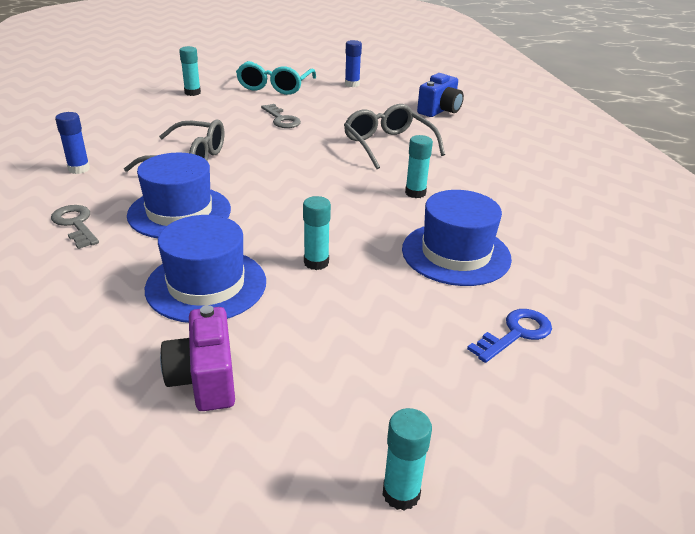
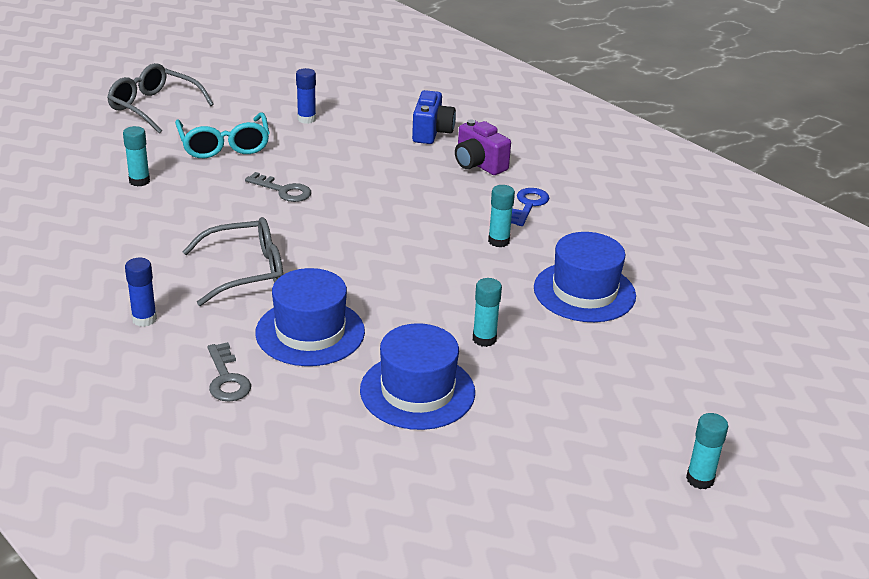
camera: 30 degrees left, 0 degrees up
(75, 224) = (226, 378): grey key -> grey key turned 135 degrees counterclockwise
(204, 379) = (503, 462): purple camera -> purple camera (478, 164)
(388, 145) = (424, 193): grey glasses -> grey glasses (154, 107)
(515, 334) = (681, 345): blue key -> blue key (528, 205)

